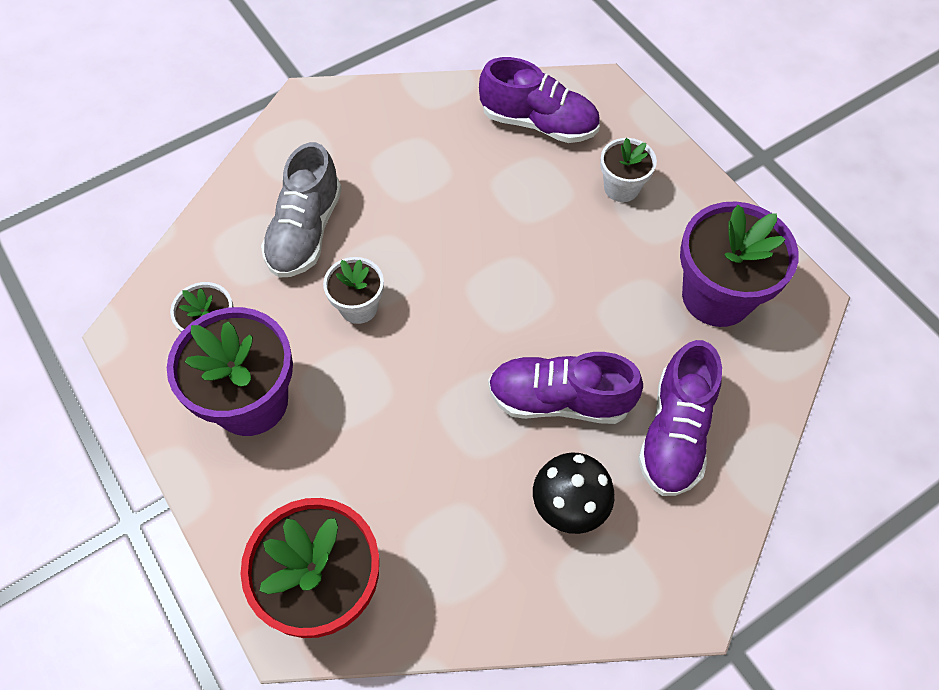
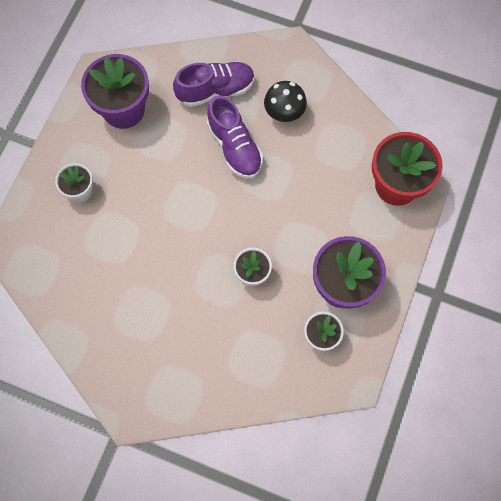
camera: 125 degrees left, 10 degrees up
(305, 231) = (226, 339): grey shoe -> none
(538, 123) = (59, 263): purple shoe -> none

